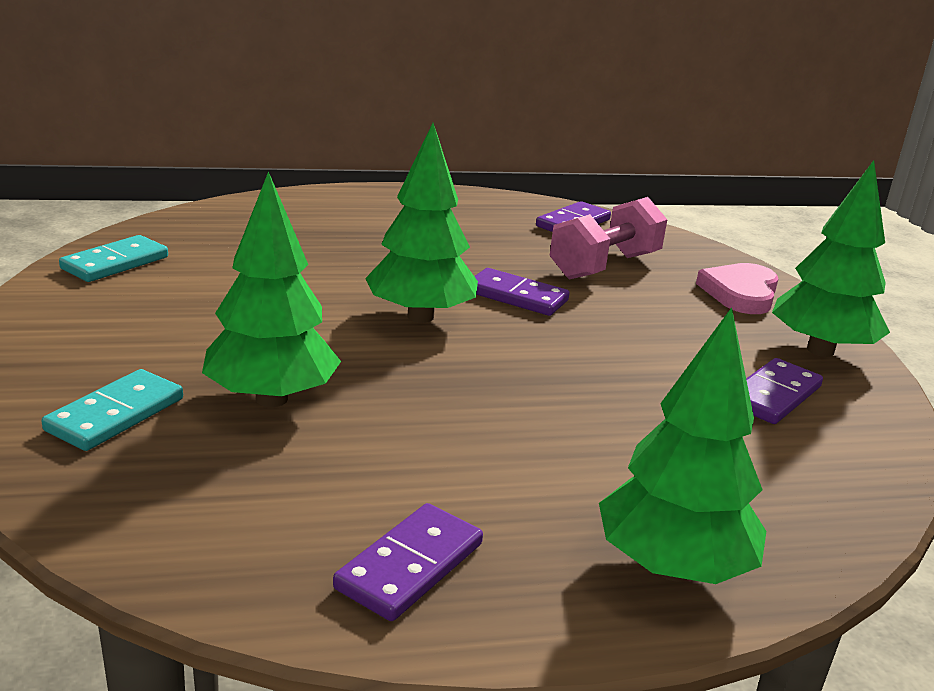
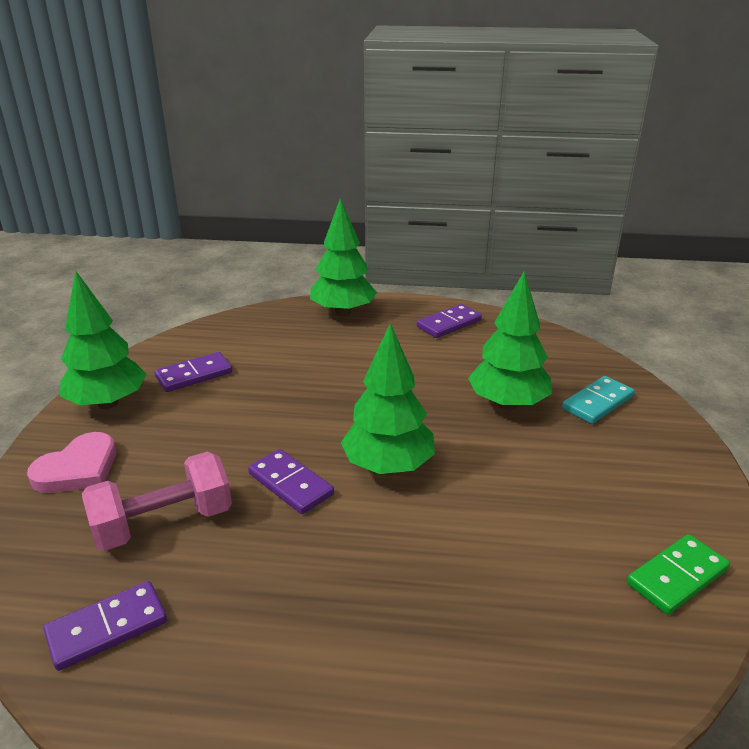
camera: 160 degrees left, 5 degrees up
(115, 263) = (677, 576): turquoise domino -> green domino

